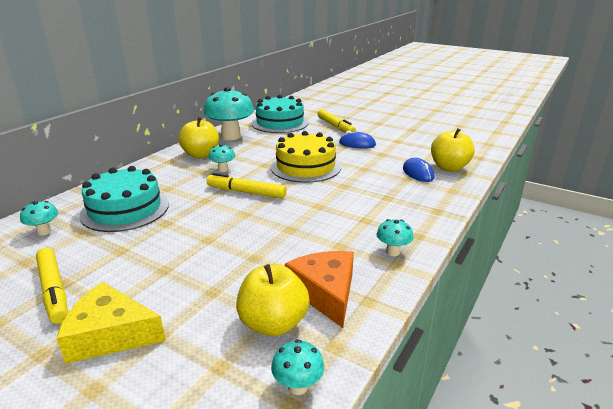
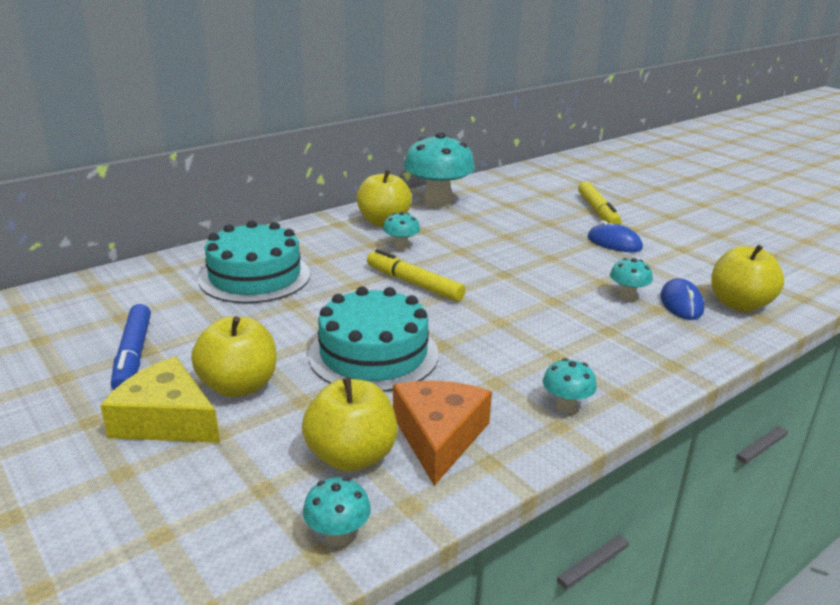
camera: 20 degrees right, 0 degrees up
(44, 232) = (155, 285): turquoise mushroom -> turquoise mushroom (627, 296)
(54, 290) = (133, 355): yellow marker -> blue marker
(157, 293) = (239, 386): none -> yellow apple
(280, 123) = (518, 193): turquoise cake -> turquoise cake (373, 354)
(305, 167) = (516, 263): yellow cake -> none

